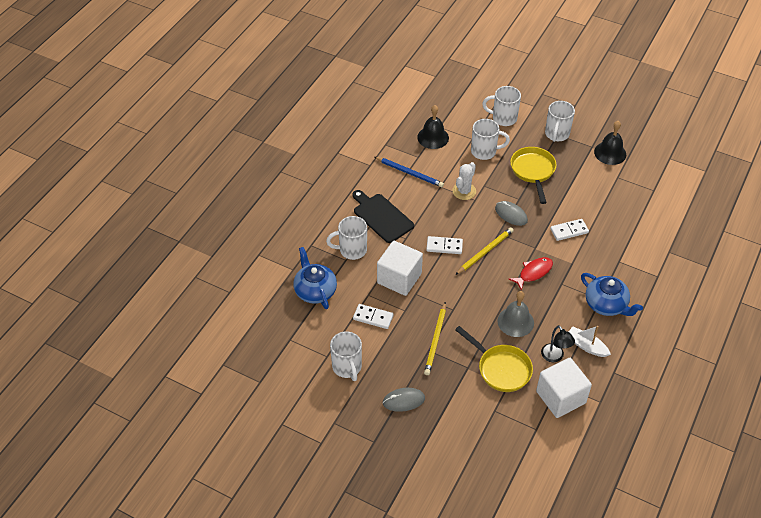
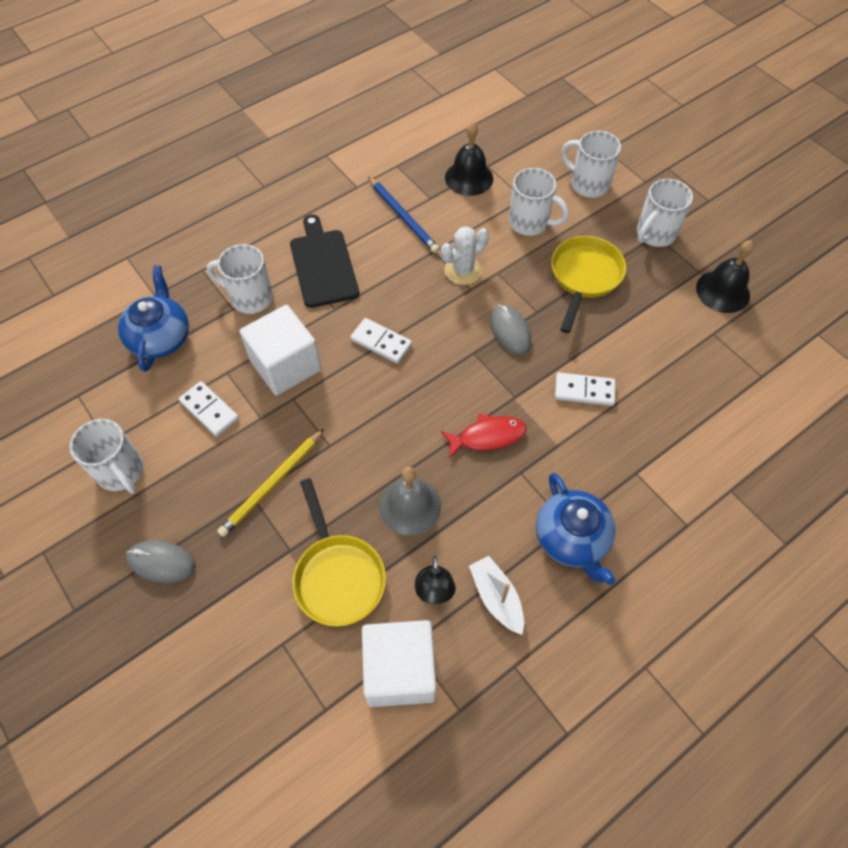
camera: 25 degrees right, 10 degrees up
(347, 367) = (121, 472): white mug -> white mug turned 45 degrees counterclockwise
(485, 252) = (435, 374): yellow pencil -> none

